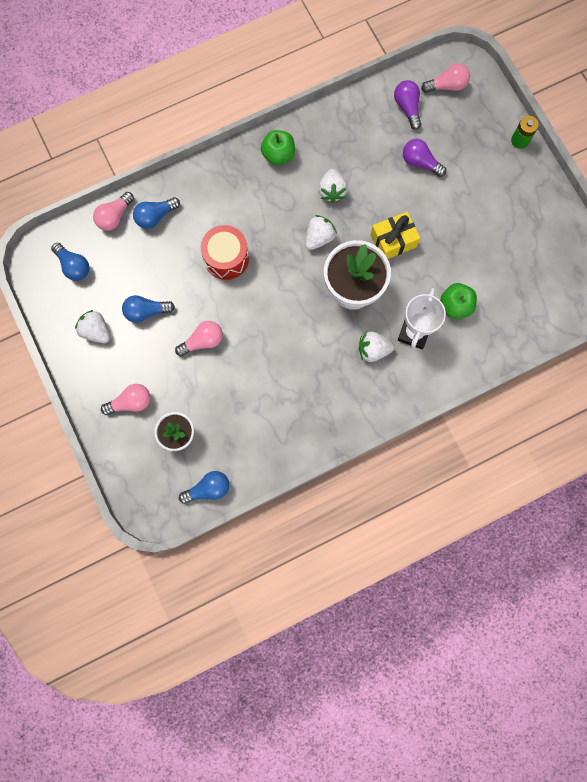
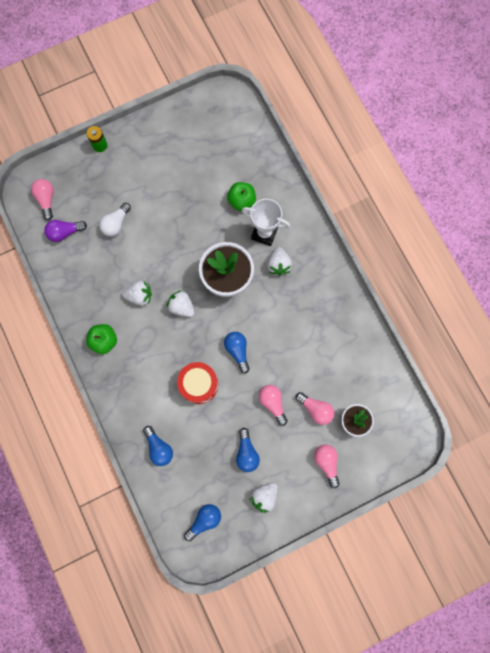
camera: 90 degrees left, 0 degrees up
(114, 216) = (158, 485): pink light bulb -> pink light bulb (315, 409)
(208, 489) = (396, 395): blue light bulb -> blue light bulb (237, 351)
(393, 241) = (185, 247): yellow gift -> none
(420, 162) = (116, 223): purple light bulb -> white light bulb

